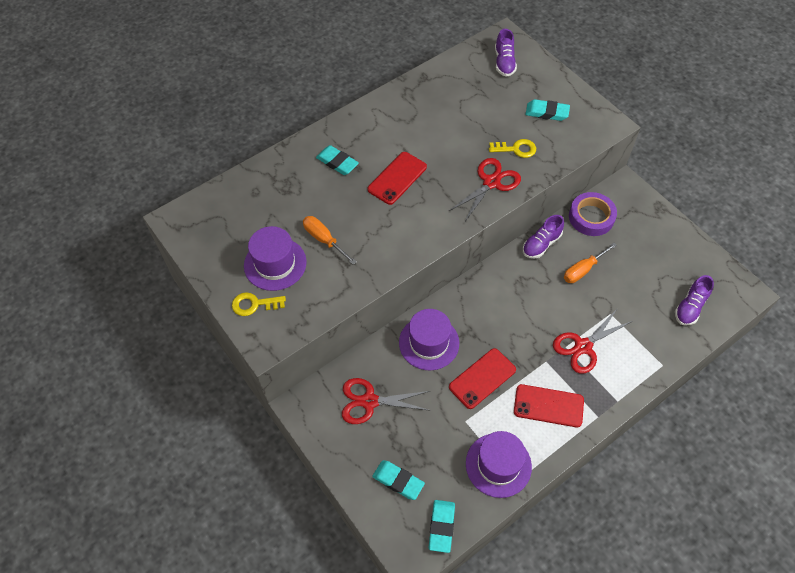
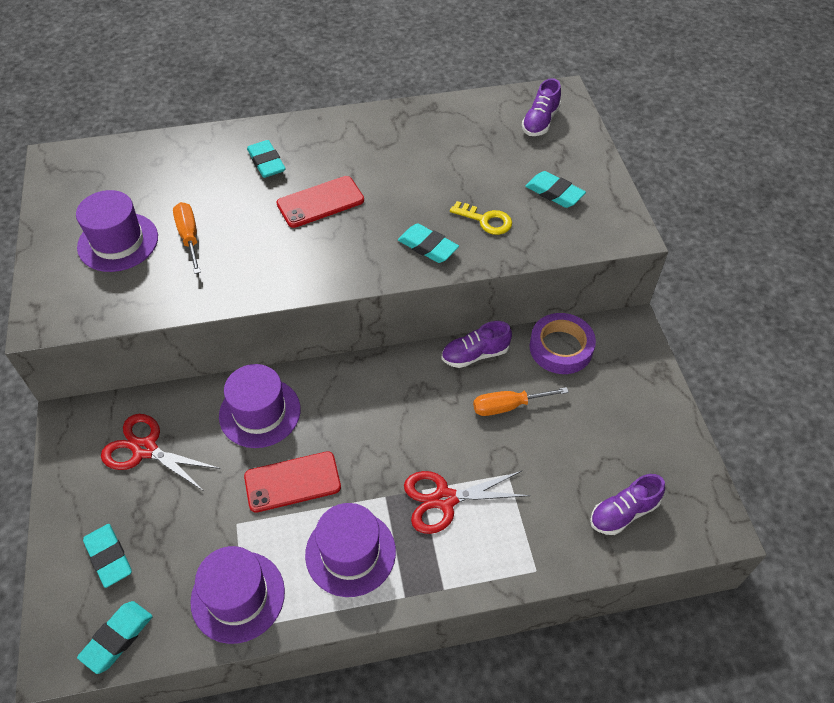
camera: 25 degrees right, 5 degrees down
(254, 304) = (63, 275): yellow key -> none
(491, 182) = (428, 247): red scissors -> turquoise eraser
(548, 406) = (350, 553): red phone -> purple hat

